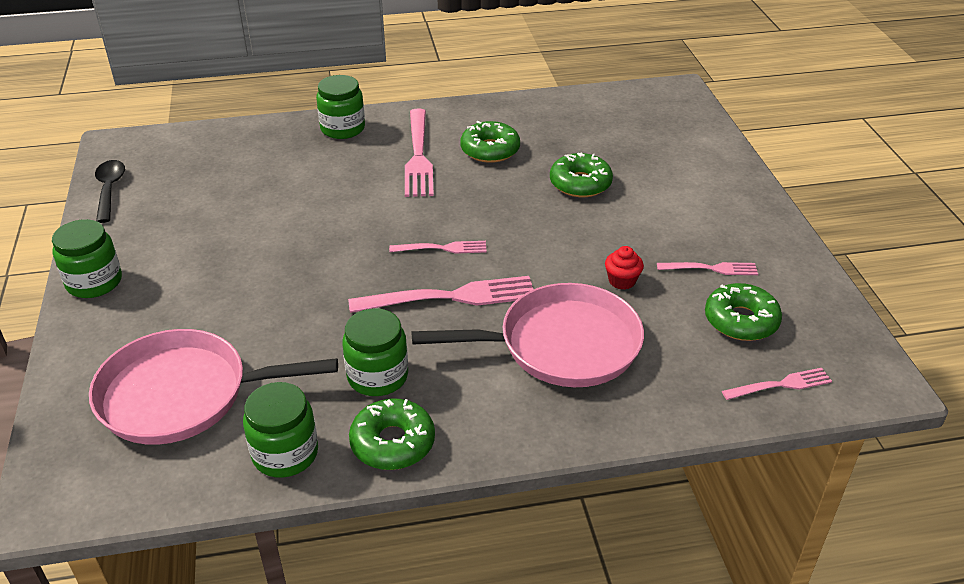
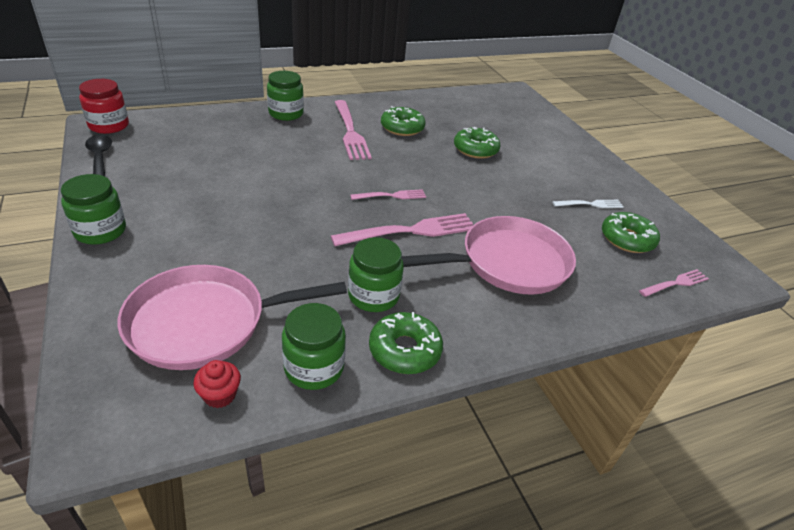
camera: 15 degrees left, 0 degrees up
(127, 146) = (109, 125): none -> red jar
(622, 281) = (533, 215): red cupcake -> red cupcake (220, 395)
(711, 269) = (590, 204): pink fork -> white fork

